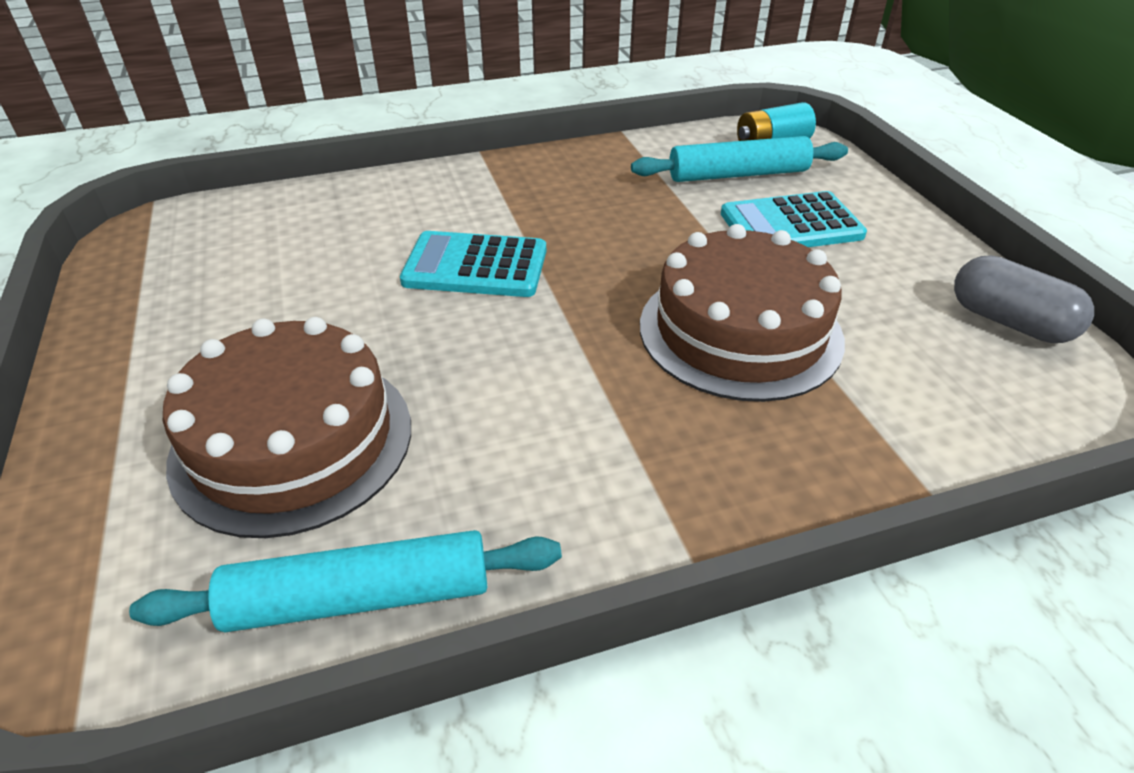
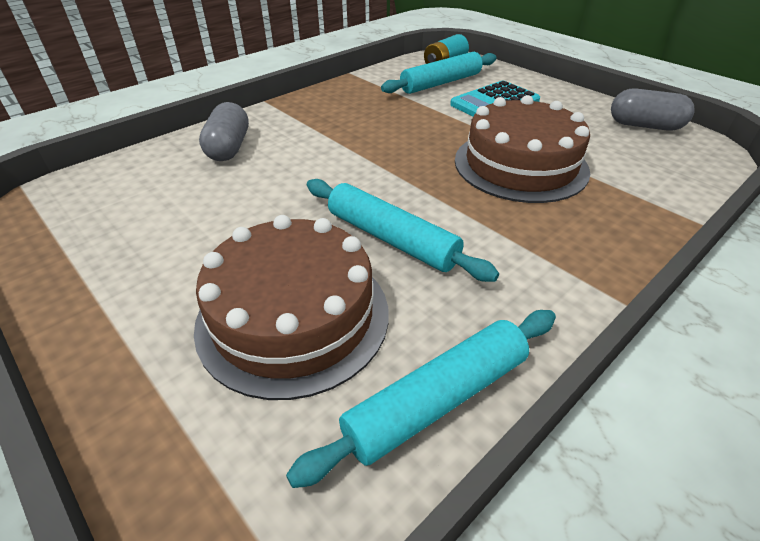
camera: 25 degrees left, 0 degrees up
(388, 208) = (229, 148): none -> grey capsule
(475, 266) = (325, 169): turquoise calculator -> none
(475, 384) = (391, 239): none -> turquoise rolling pin

